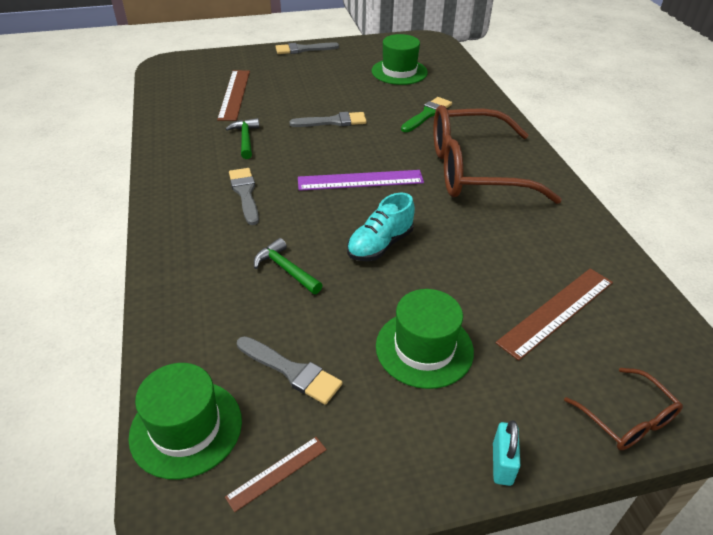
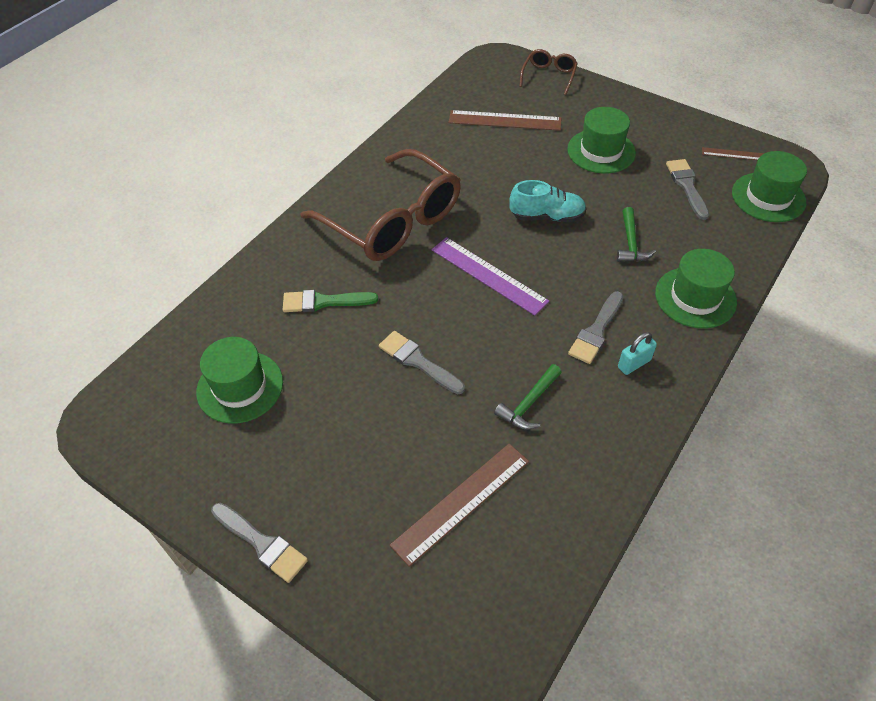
camera: 130 degrees left, 10 degrees up
(188, 260) = (695, 297): none -> green hat
(502, 464) = (626, 98): turquoise padlock -> turquoise padlock (634, 363)

